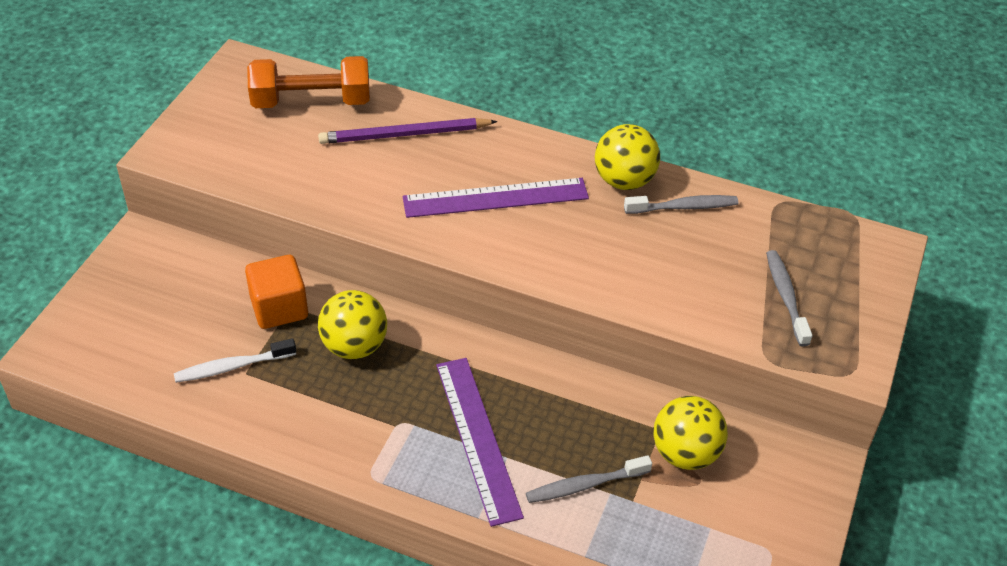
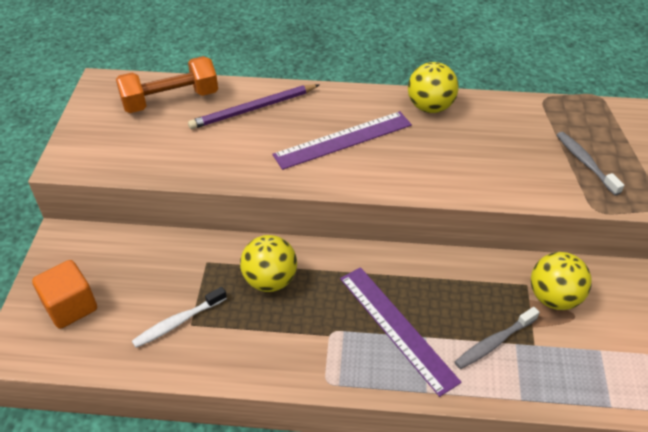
camera: 15 degrees left, 0 degrees up
(279, 308) = (198, 265): orange cube -> orange cube (70, 306)
(684, 207) = (481, 116): grey toothbrush -> none

